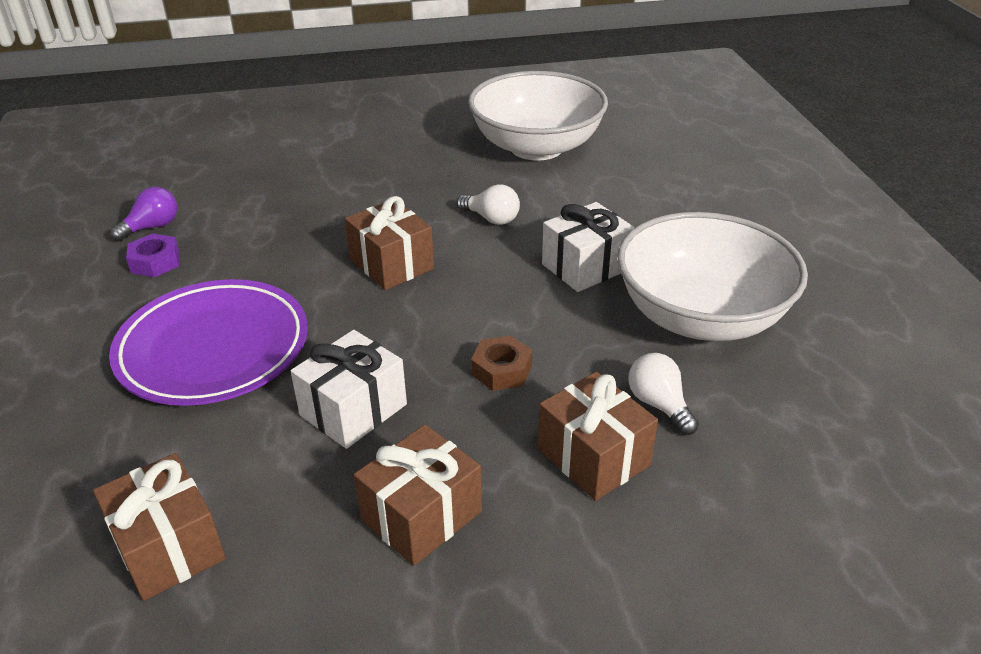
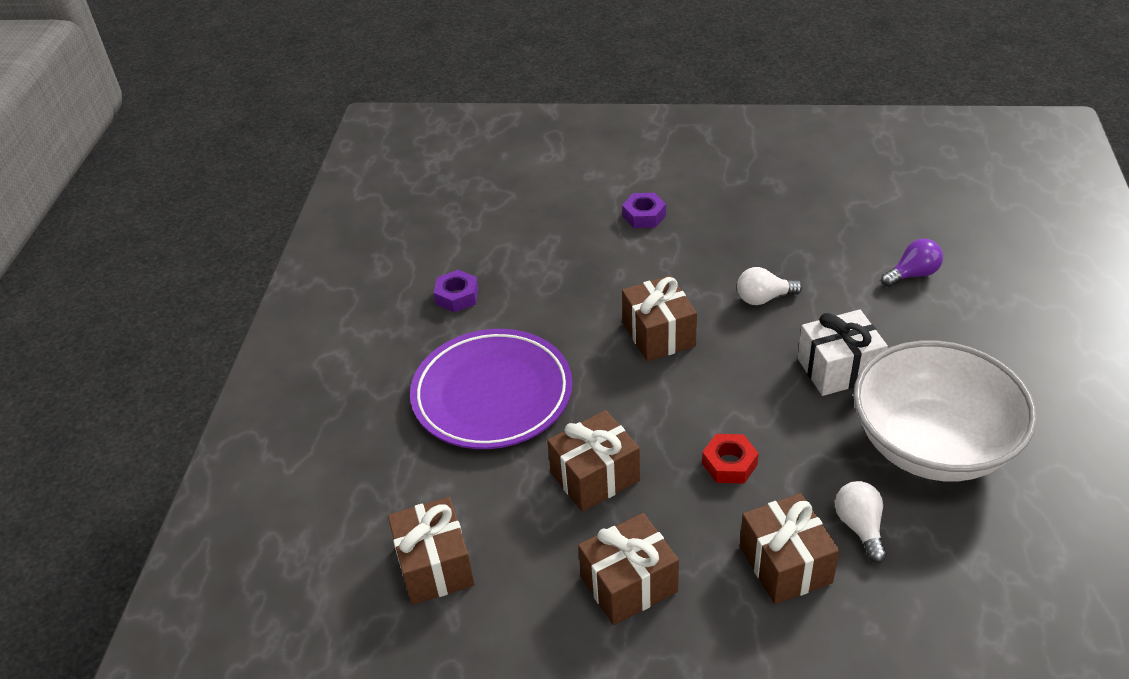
camera: 20 degrees right, 5 degrees up
(152, 227) = (459, 258): purple light bulb -> purple light bulb (913, 274)
(350, 167) = (644, 216): none -> purple nut
(353, 410) = (595, 476): white gift -> brown gift
(491, 219) = (763, 298): white light bulb -> white light bulb turned 120 degrees clockwise
(501, 370) = (729, 464): brown nut -> red nut
(536, 147) = (832, 217): white bowl -> none

